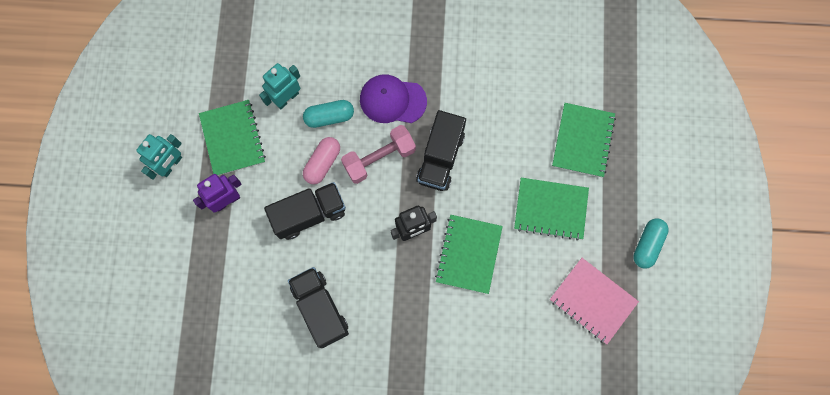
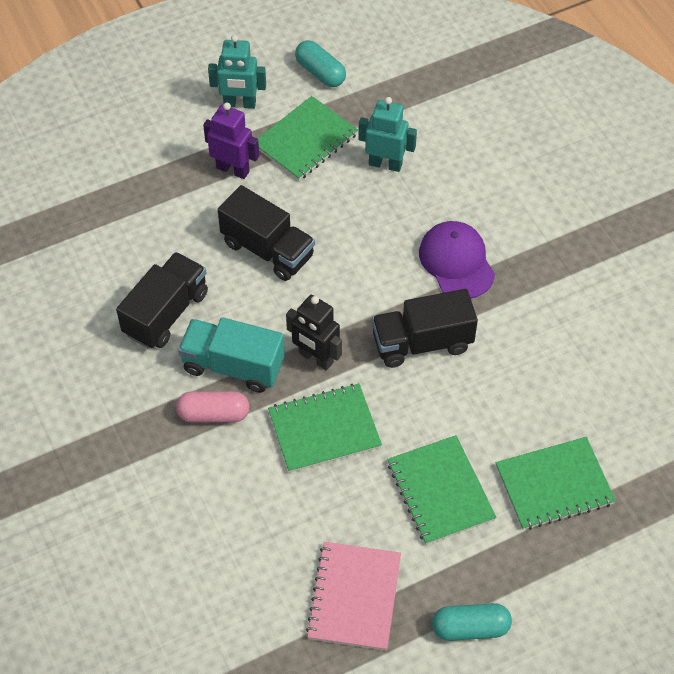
camera: 60 degrees right, 20 degrees down
(322, 163) = (334, 233): pink capsule -> pink capsule (213, 414)
(329, 117) = (392, 213): turquoise capsule -> turquoise capsule (320, 72)
(379, 158) = (378, 283): pink dumbbell -> none
(388, 286) = (233, 366): none -> turquoise truck

